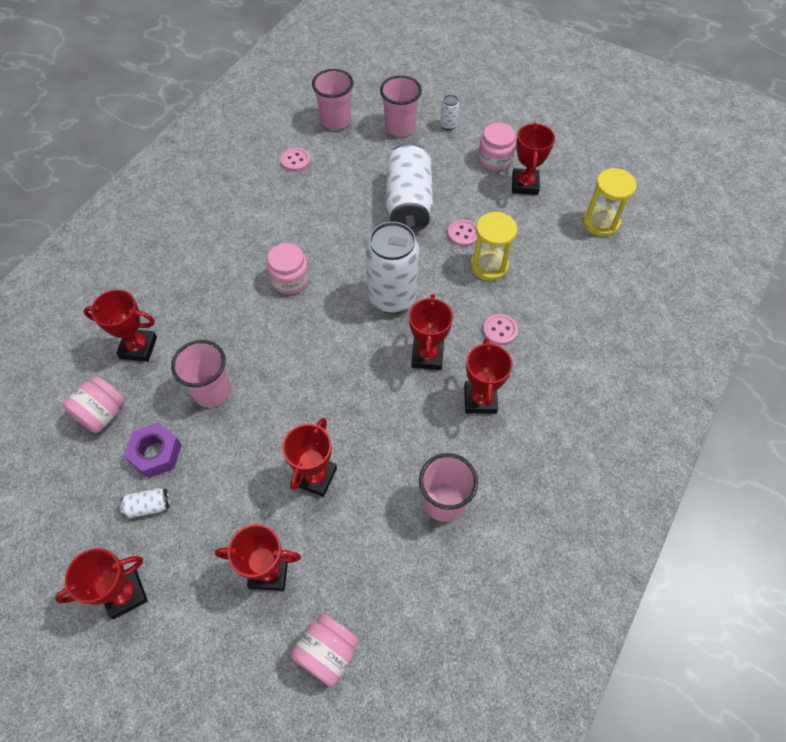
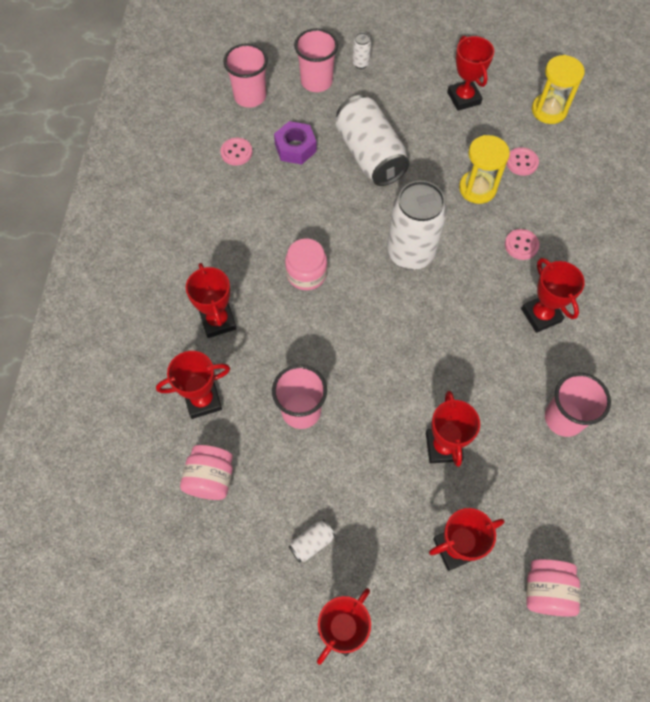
camera: 25 degrees left, 5 degrees up
(156, 453) = (286, 492): purple nut -> purple nut (295, 148)
(427, 356) = (473, 295): red trophy -> red trophy (218, 321)
(463, 234) = (437, 167): pink button -> pink button (521, 162)
(495, 159) = (423, 83): pink jar -> none

